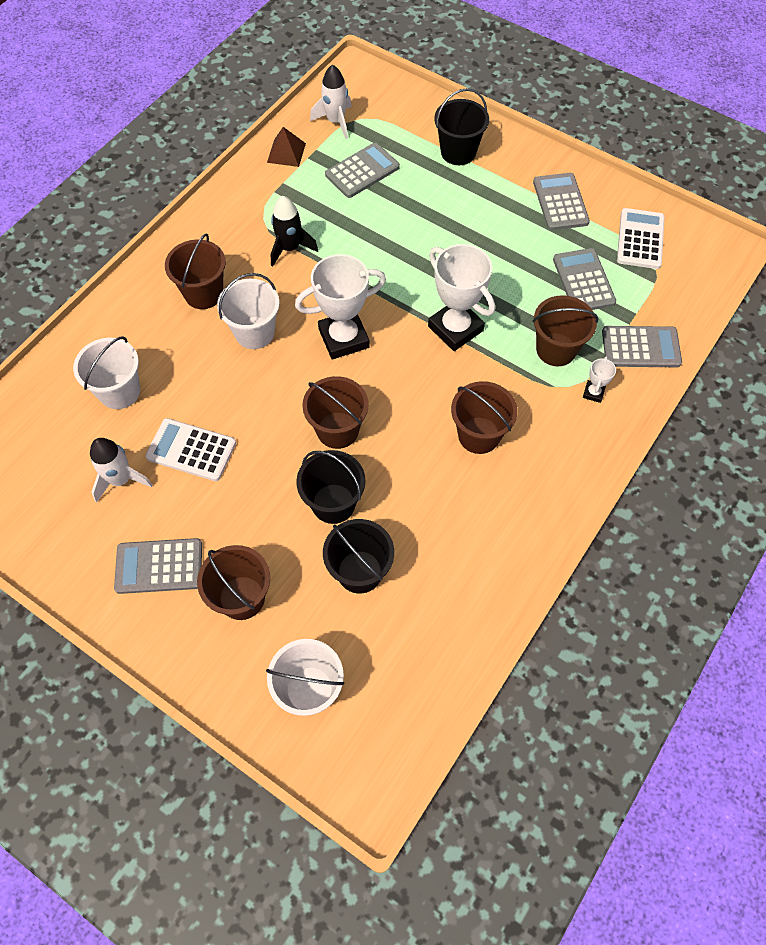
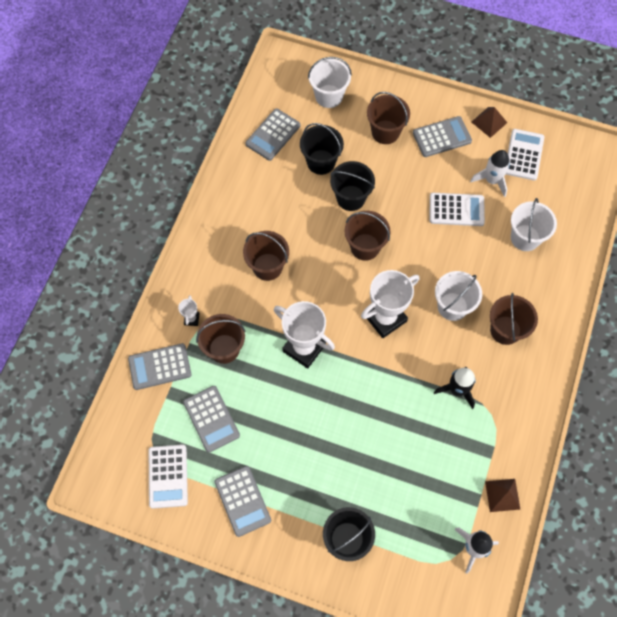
camera: 165 degrees right, 5 degrees up
(53, 506) = (524, 155): none -> white calculator
(75, 573) = (489, 122): none -> brown pyramid
(362, 171) = (427, 491): grey calculator -> grey calculator (273, 135)

